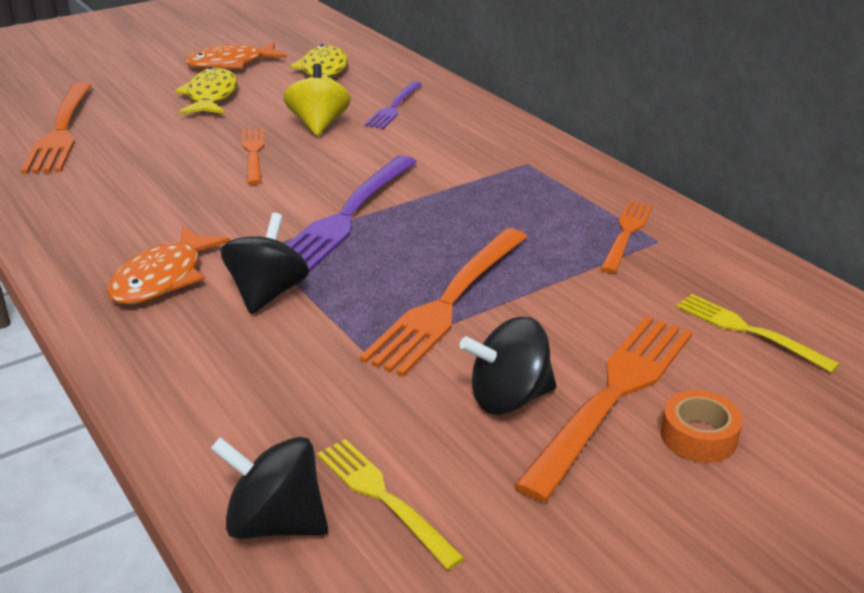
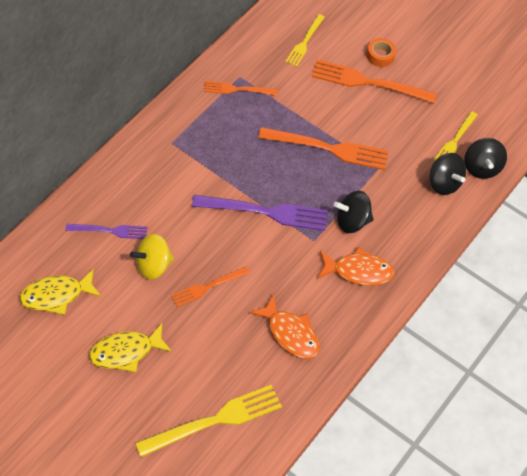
camera: 115 degrees left, 25 degrees up
(61, 131) = (215, 420): orange fork -> yellow fork
(231, 64) = (57, 366): orange fish -> orange fish (290, 333)
(509, 398) = (385, 114): black spinning top -> black spinning top (443, 183)

